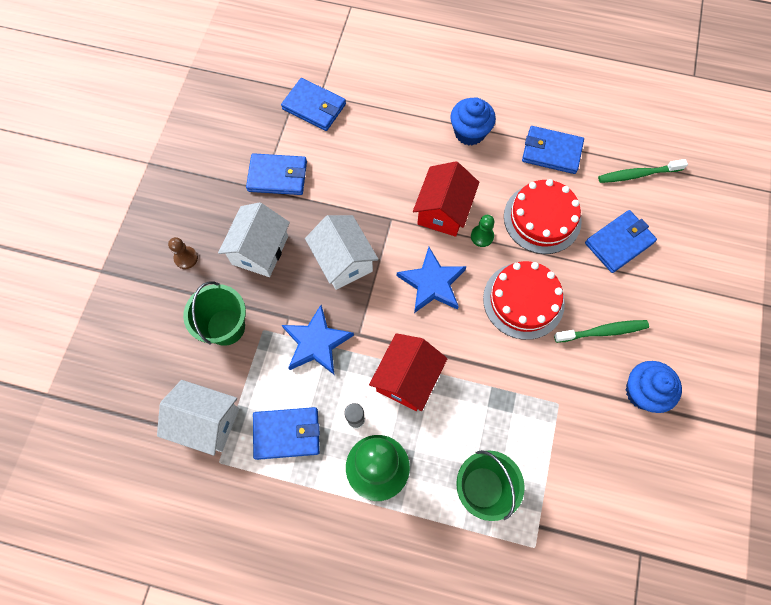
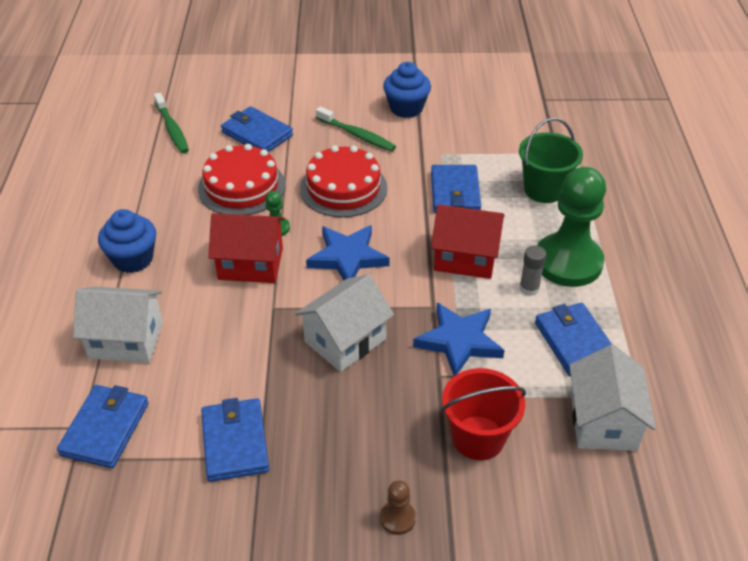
camera: 105 degrees left, 25 degrees down
(226, 327) = (478, 438): green bucket -> red bucket
(260, 250) = (357, 431): white house -> white house (126, 340)
(551, 152) = (152, 190): blue wallet -> blue wallet (455, 192)
(603, 331) = (357, 135): green toothbrush -> green toothbrush turned 150 degrees clockwise

